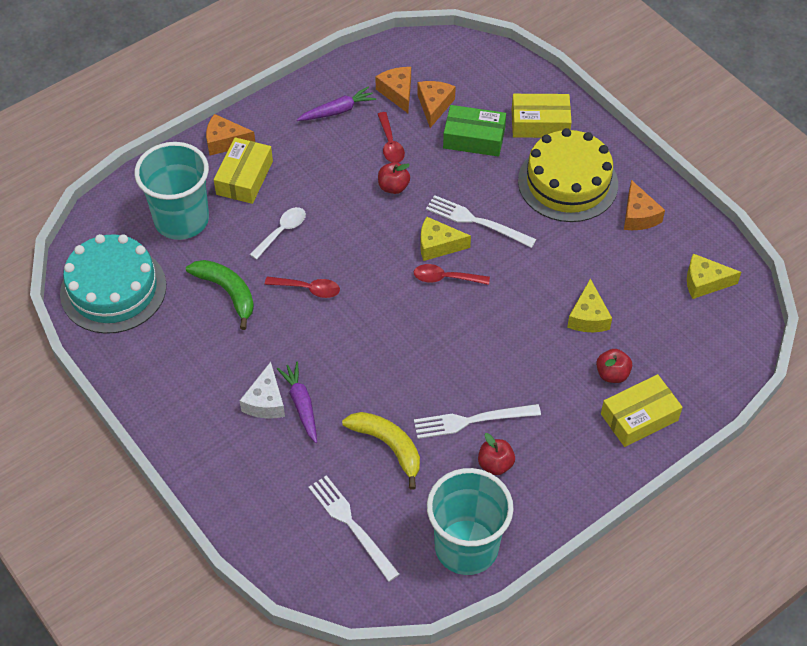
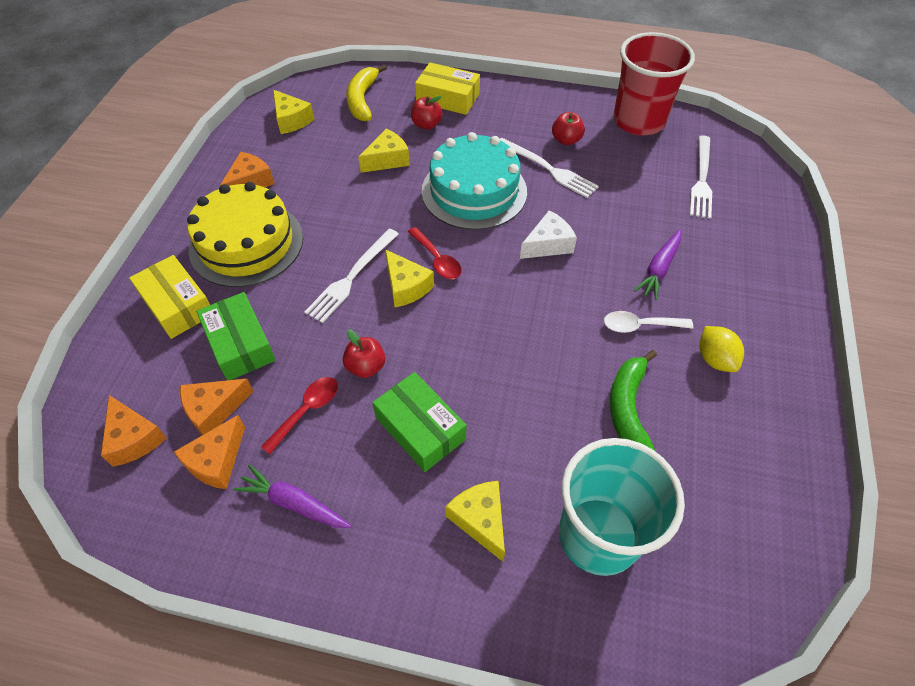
camera: 130 degrees left, 0 degrees up
(113, 289) = (746, 521): turquoise cake -> turquoise cake (474, 191)
(206, 368) = (714, 359): none -> yellow lemon
(225, 141) = (447, 594): orange cheese -> orange cheese (134, 438)
(244, 178) = (480, 520): yellow box -> yellow cheese
(265, 401) = (686, 293): white cheese -> white cheese (548, 244)
(282, 231) = (513, 421): white spoon -> white spoon (640, 325)
(308, 289) = (552, 347): red spoon -> none
(324, 186) = (420, 428): none -> green box
(388, 446) = (624, 198): yellow banana -> yellow banana (362, 100)
(466, 547) = (638, 121): turquoise cup -> red cup
(476, 221) = (351, 277): white fork -> white fork turned 45 degrees clockwise

